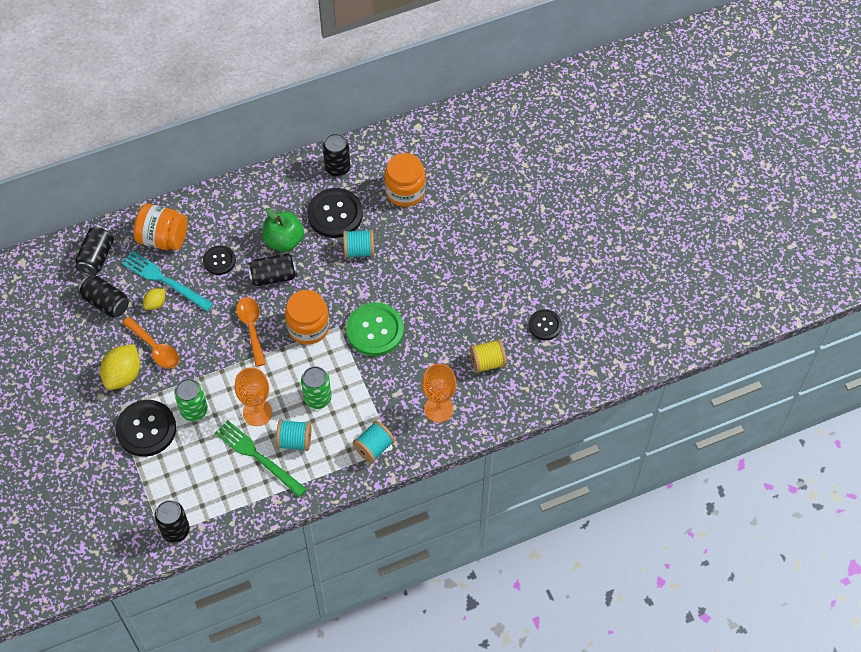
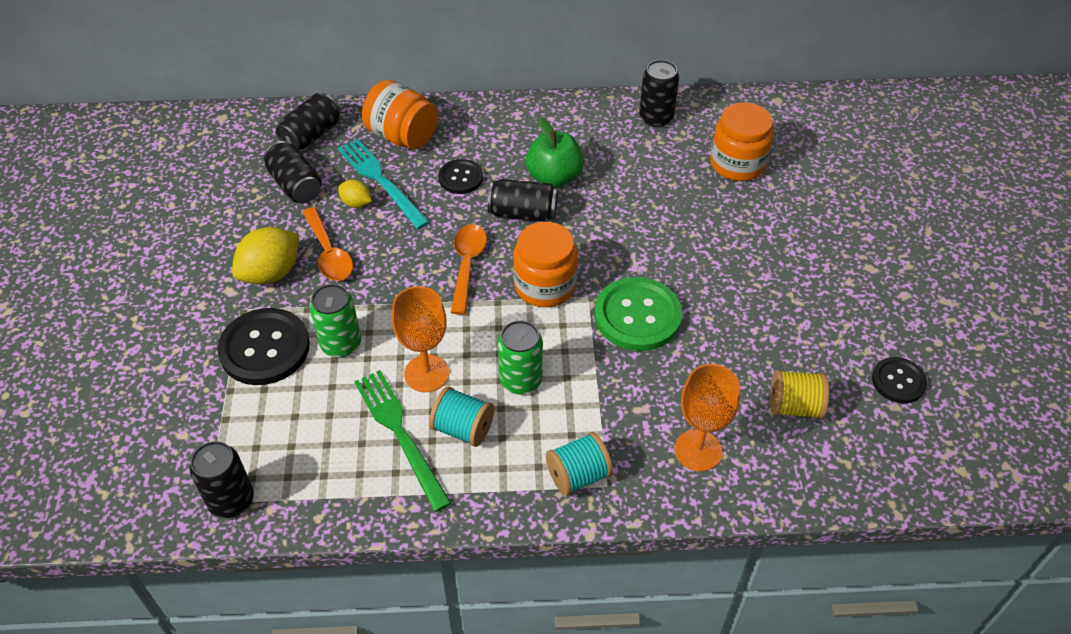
camera: 20 degrees right, 10 degrees down
(155, 304) = (356, 203): yellow lemon -> yellow lemon turned 60 degrees clockwise
(335, 214) = (633, 166): black button -> none
(359, 250) = (651, 214): turquoise spool -> none

